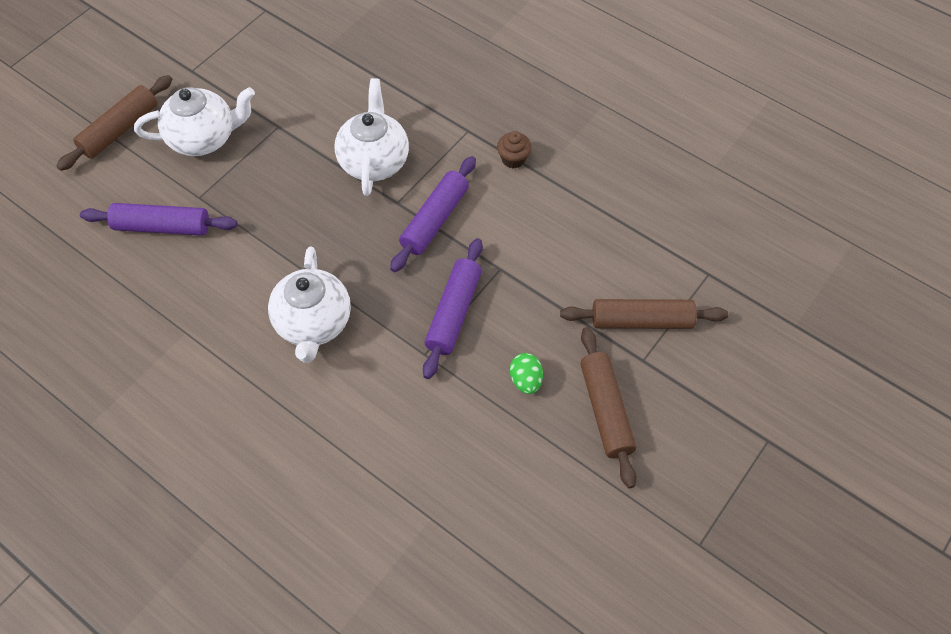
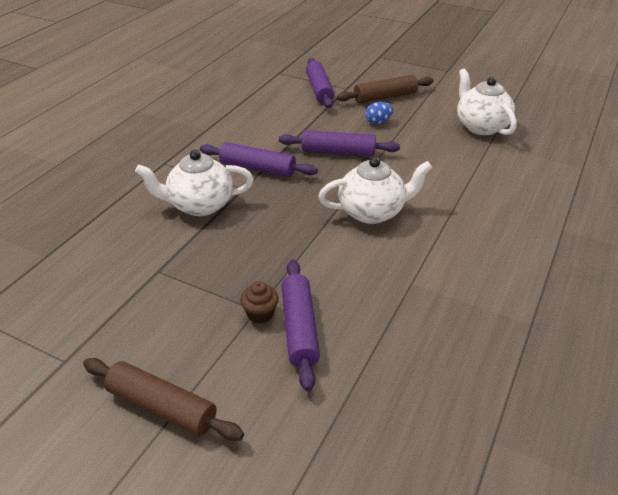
camera: 100 degrees left, 20 degrees down
(204, 138) = (175, 324): white teapot -> white teapot (481, 126)
(513, 159) = (193, 141): brown cupcake -> brown cupcake (260, 314)
(526, 380) = (378, 122): green egg -> blue egg
(641, 321) = (319, 90): brown rolling pin -> purple rolling pin

